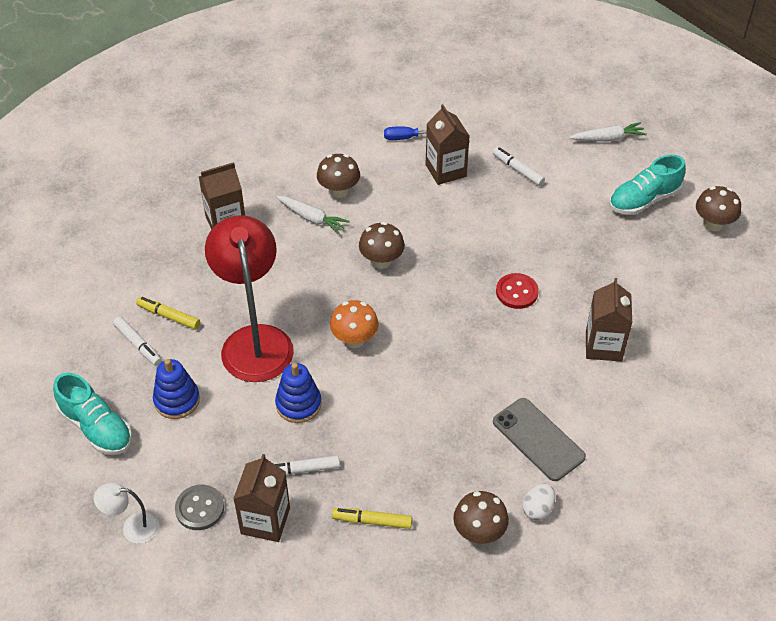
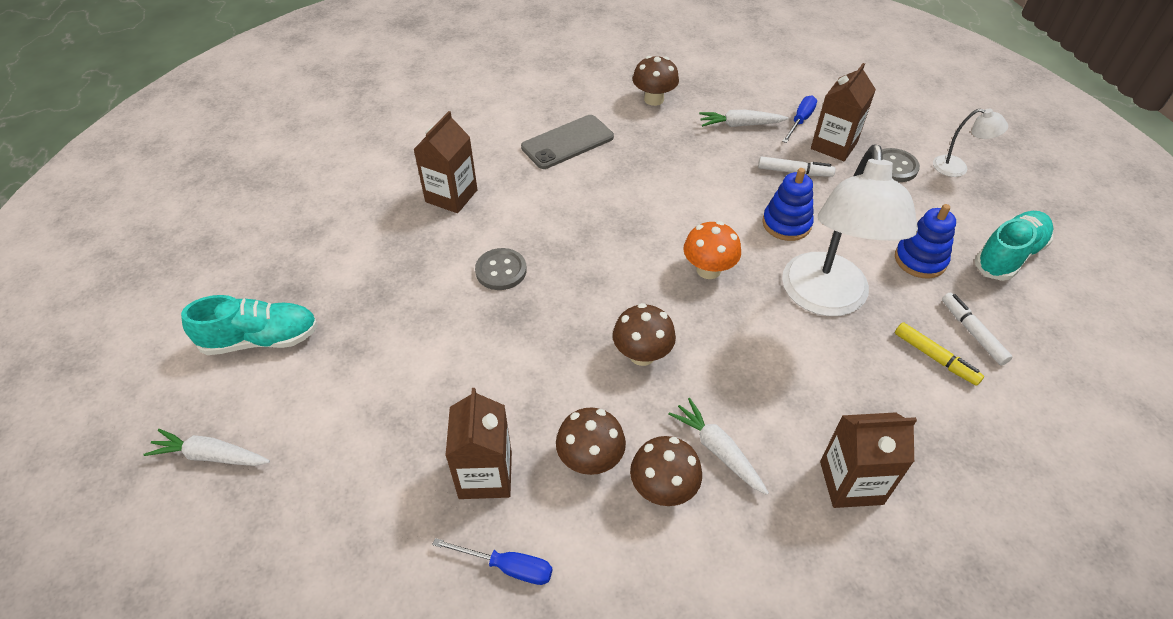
camera: 160 degrees left, 0 degrees up
(96, 428) = (1008, 256): turquoise shoe -> turquoise shoe turned 75 degrees clockwise
(255, 340) = (825, 299): red lamp -> white lamp
(307, 549) = (800, 121): none -> blue screwdriver
(372, 521) = (740, 125): yellow marker -> white carrot
(517, 292) = (501, 270): red button -> grey button
(518, 170) = (381, 441): white marker -> none
(537, 509) = (598, 101): white egg -> none
(538, 439) = (567, 142): grey phone -> grey phone turned 75 degrees clockwise
(713, 224) = (215, 284): brown mushroom -> brown mushroom (590, 460)

